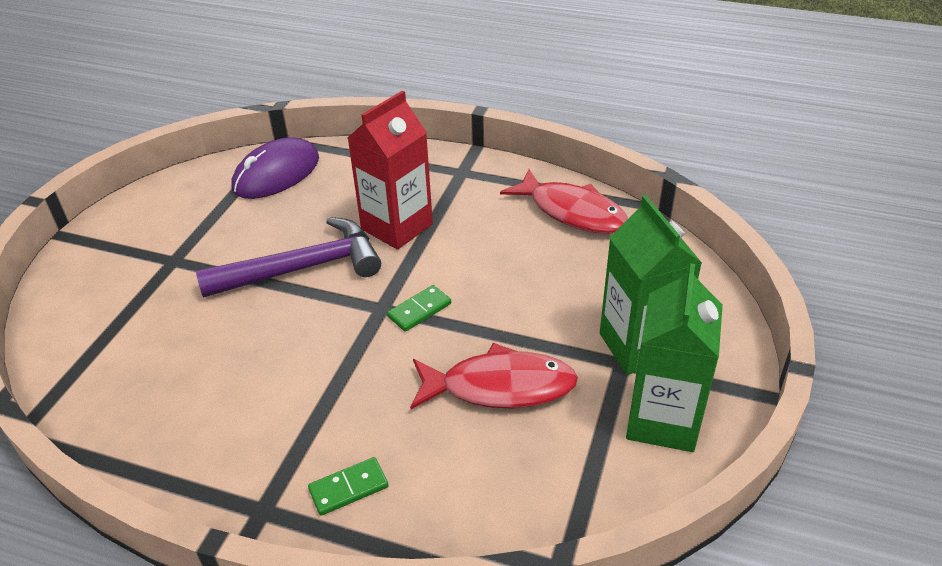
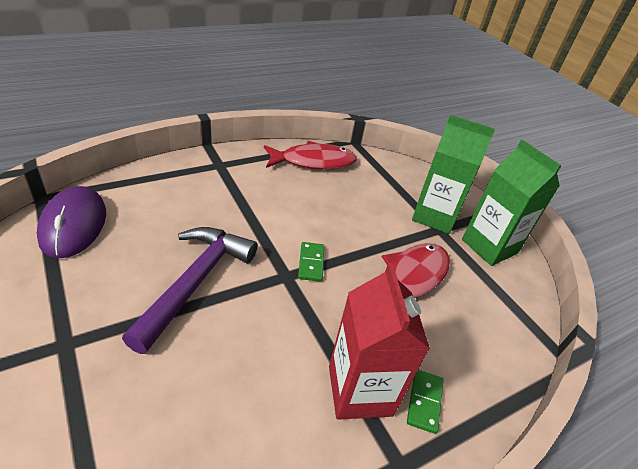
camera: 55 degrees left, 0 degrees up
(397, 227) = (224, 218): red carton -> red carton (360, 390)

